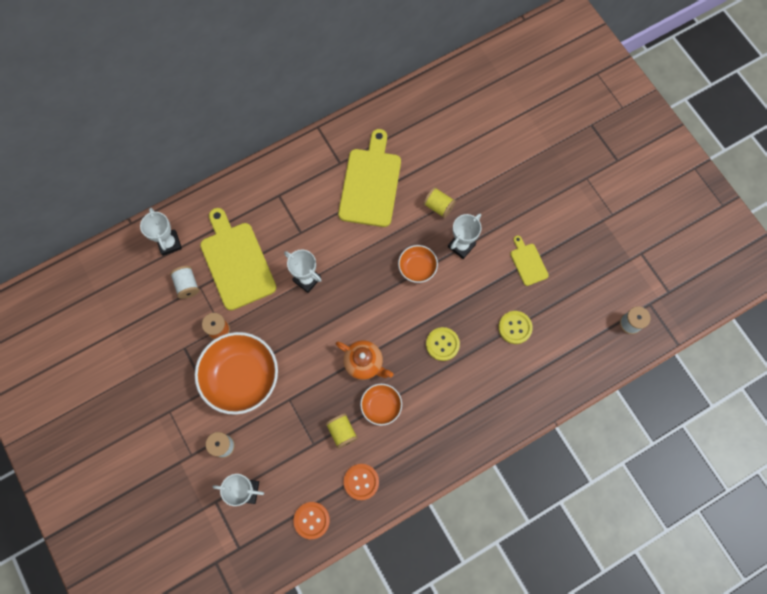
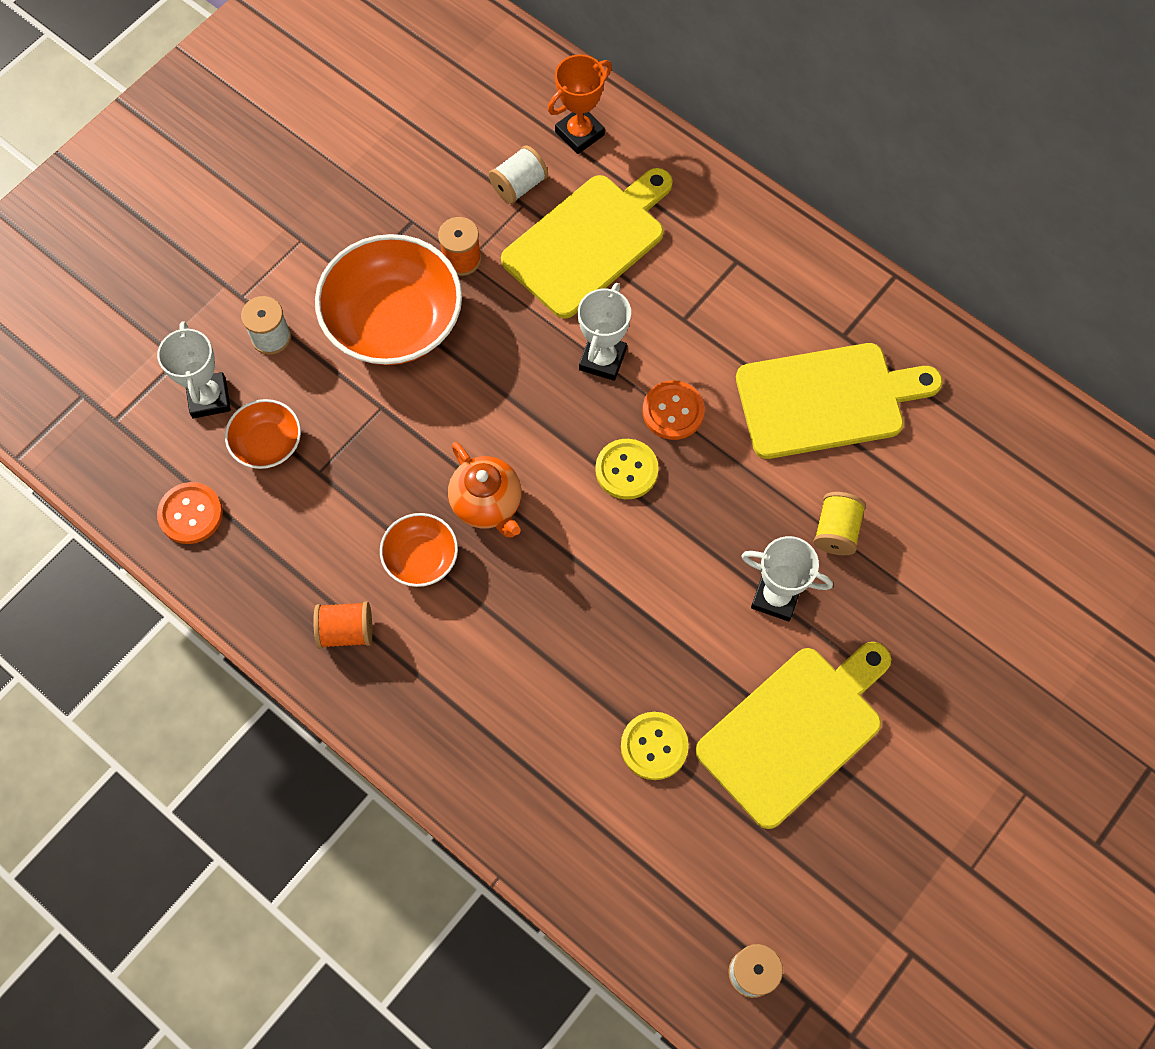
camera: 70 degrees right, 5 degrees down
(169, 243) = (579, 133): white trophy -> orange trophy
(342, 432) = (354, 510): yellow spool -> none
(361, 482) = (278, 570): orange button -> orange button (673, 411)
(364, 363) = (487, 504): orange teapot -> orange teapot turned 45 degrees counterclockwise
(407, 456) = (346, 631): none -> orange spool
(417, 267) = (700, 533): orange bowl -> orange bowl (267, 443)
(442, 344) = (572, 625): yellow button -> yellow button (626, 470)
(528, 262) = (795, 731): yellow cutting board -> yellow cutting board, size x2.05

